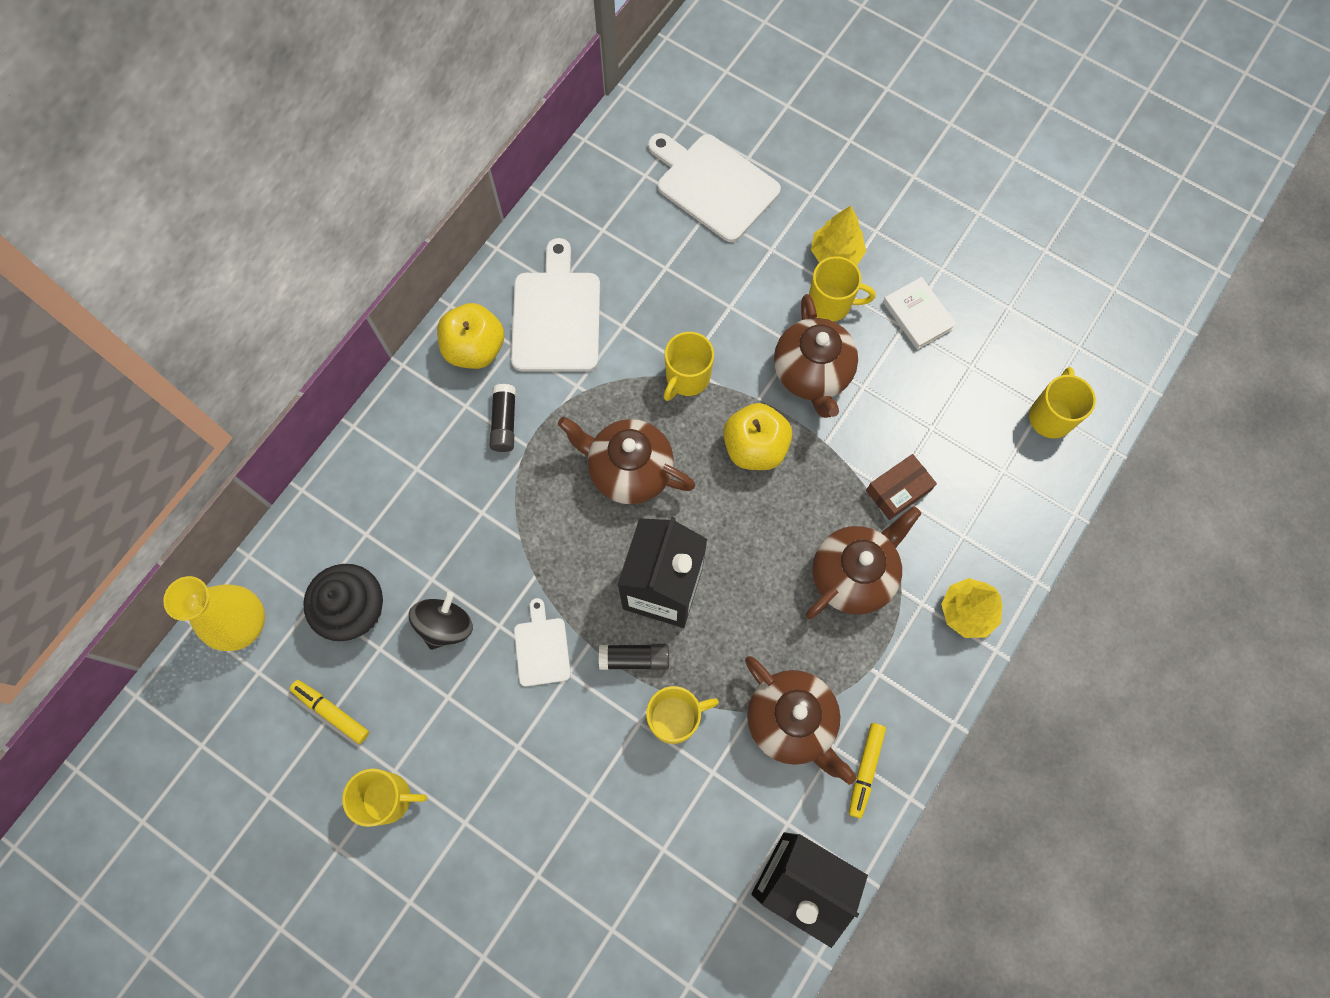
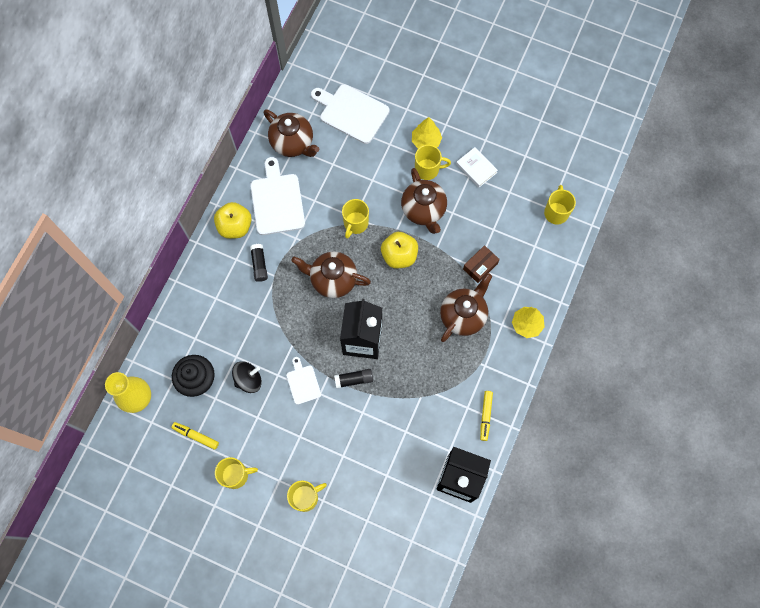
camera: 10 degrees left, 0 degrees up
(446, 625) = (248, 380): black spinning top -> black spinning top turned 45 degrees clockwise
(675, 718) = (381, 407): yellow mug -> yellow mug (305, 497)
(791, 722) = (443, 398): brown teapot -> brown teapot (293, 143)

